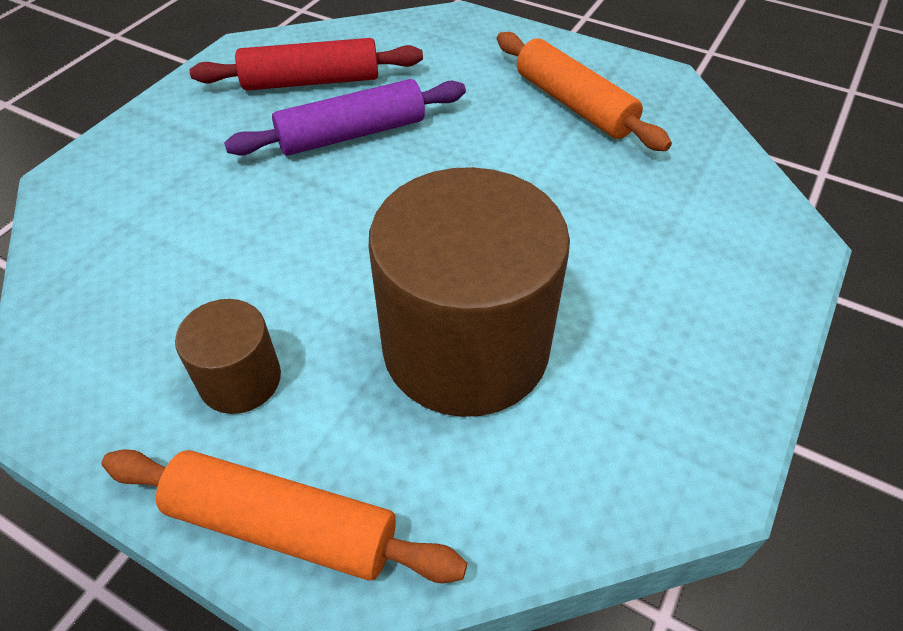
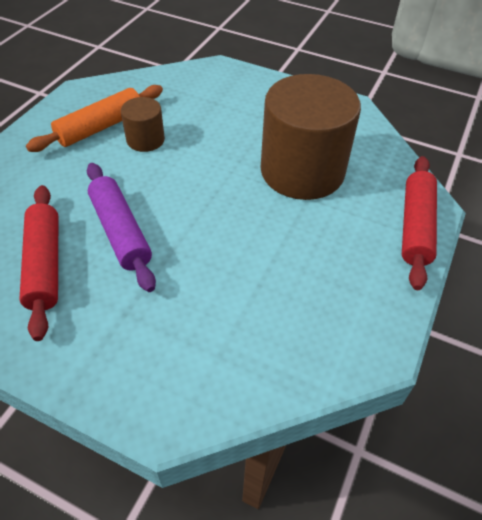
camera: 95 degrees left, 0 degrees up
(240, 379) = (342, 257): brown cylinder -> brown cylinder (145, 140)
(282, 526) = (416, 227): orange rolling pin -> red rolling pin

